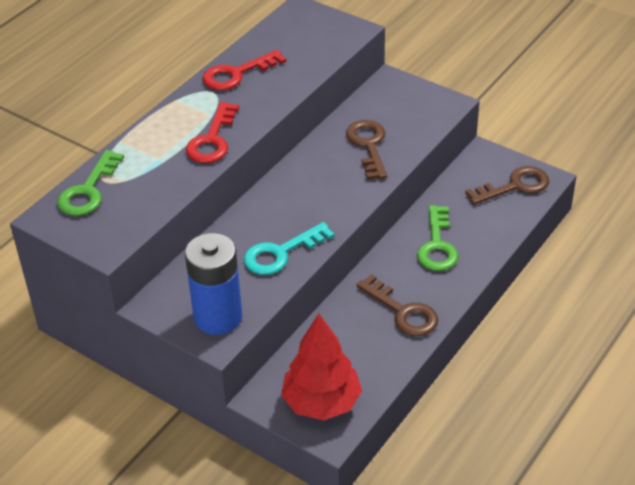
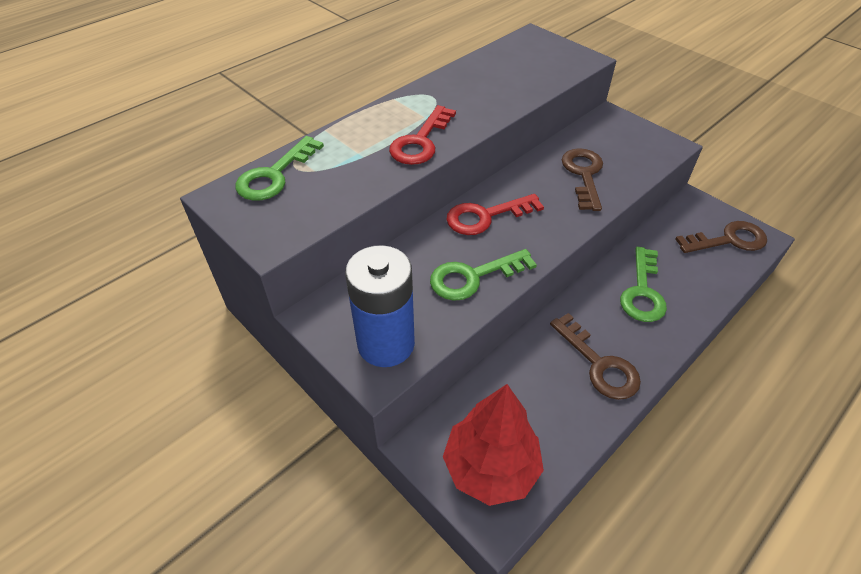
camera: 10 degrees right, 5 degrees up
(236, 74) = (460, 83): red key -> red key (485, 216)
(281, 253) = (473, 277): turquoise key -> green key

